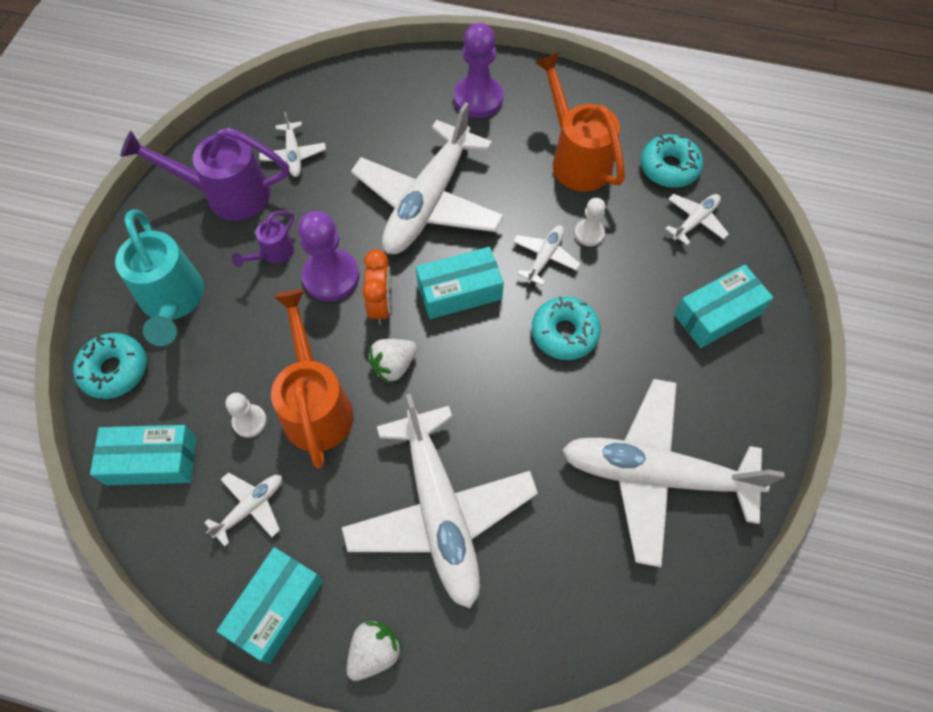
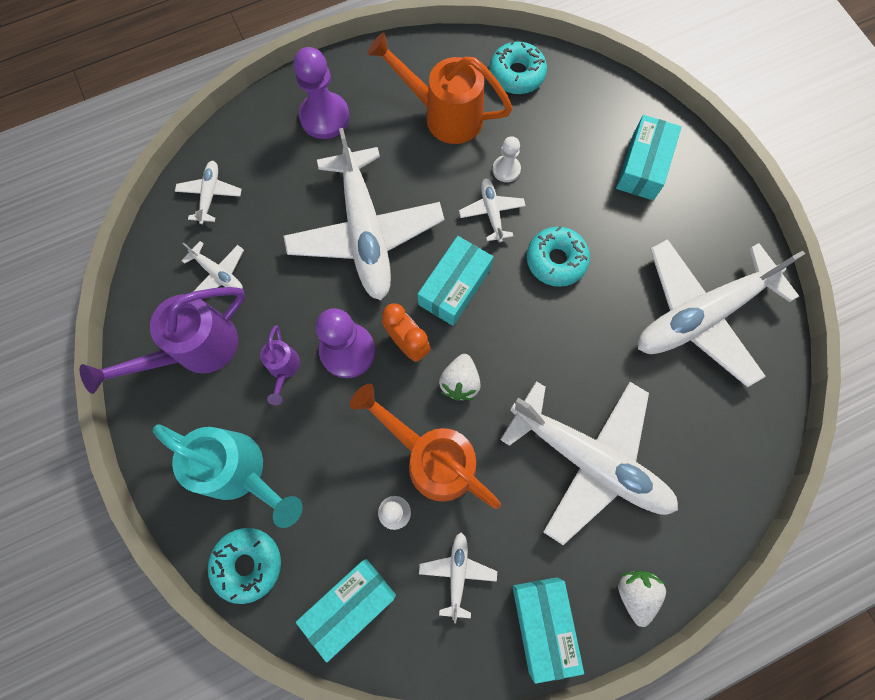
camera: 40 degrees left, 10 degrees up
(695, 221) = (570, 105): white plane -> white plane (210, 194)

